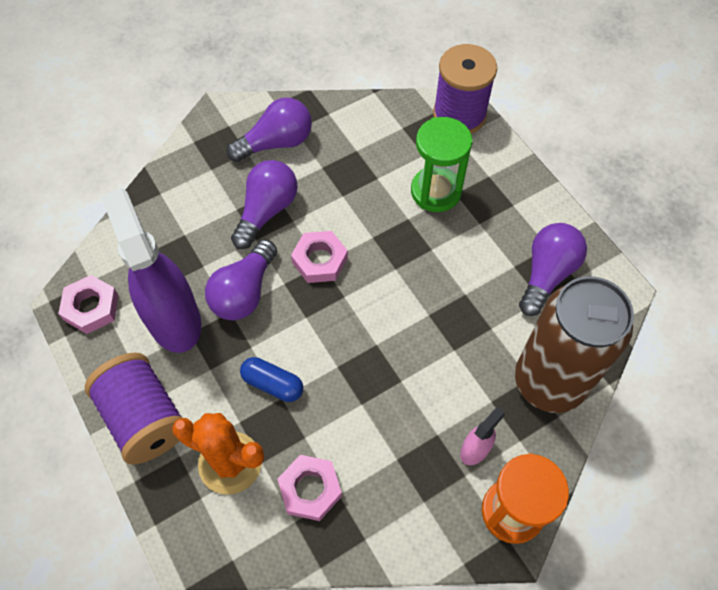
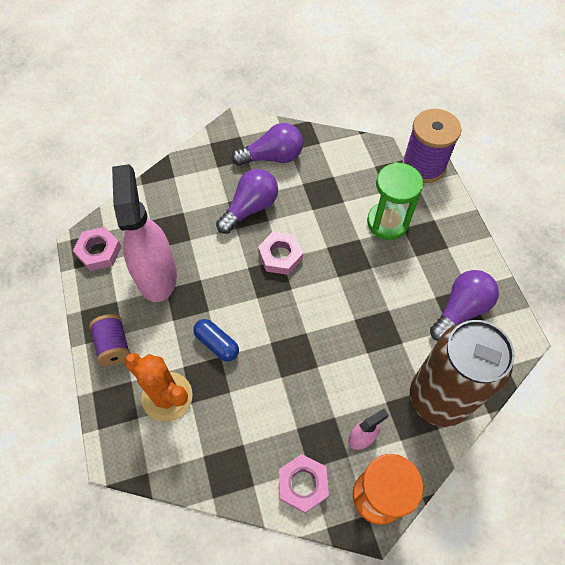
camera: 15 degrees right, 0 degrees up
(144, 418) = (113, 345): purple spool -> purple spool, size x0.61
(174, 319) = (156, 275): purple spray bottle -> pink spray bottle
(244, 292) = (215, 267): purple light bulb -> none
(310, 489) = (222, 434): pink nut -> pink nut (303, 484)

